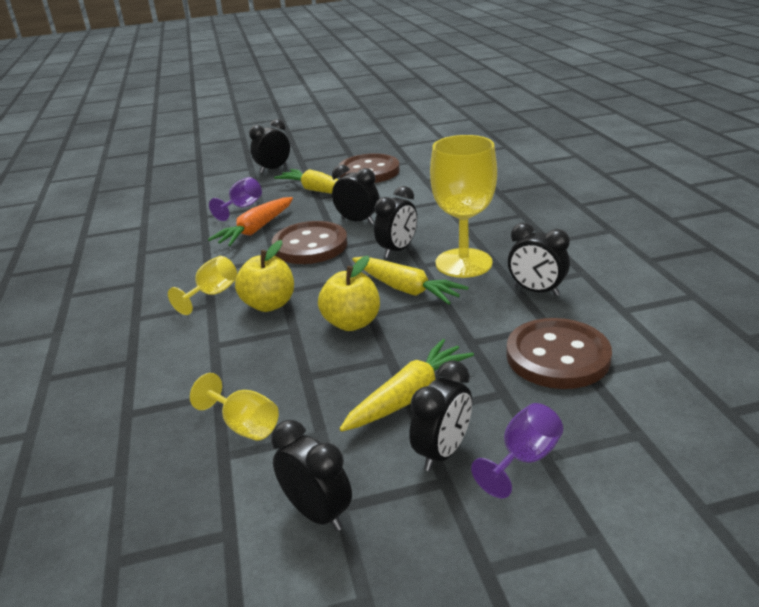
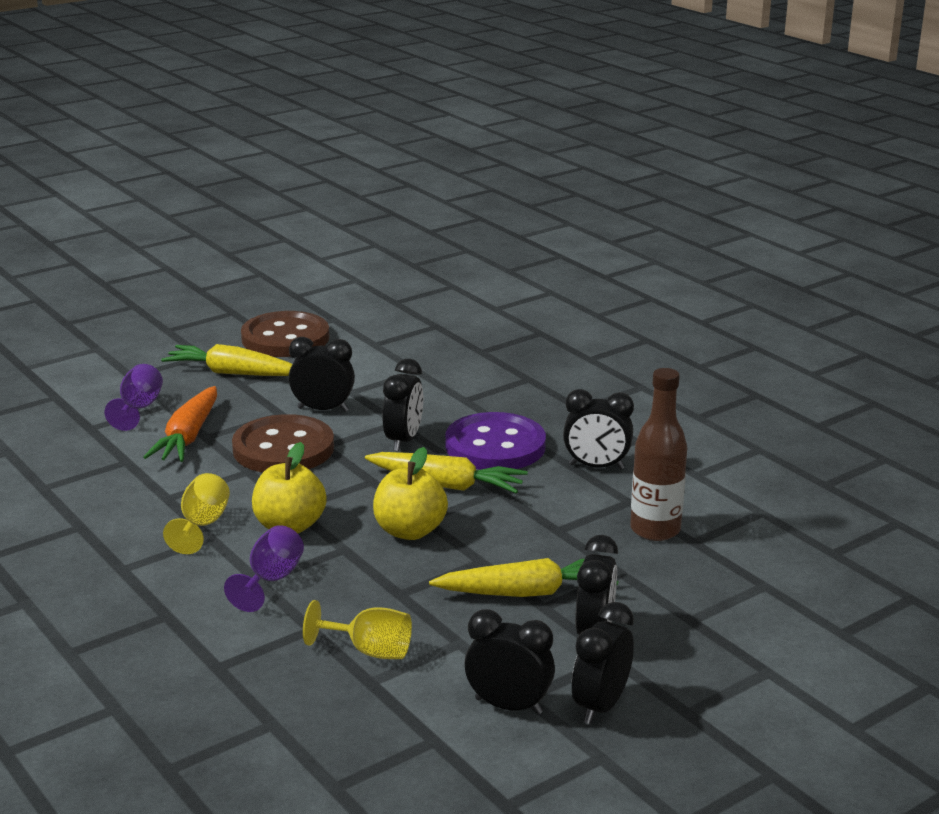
camera: 25 degrees left, 5 degrees down
(273, 169) = (136, 347): black clock -> black clock (600, 706)
(409, 396) = (527, 592): yellow carrot -> yellow carrot turned 60 degrees clockwise
(463, 263) = (495, 446): yellow goblet -> purple button
(523, 459) = (673, 625): purple goblet -> purple goblet (271, 580)
(557, 356) = (655, 530): brown button -> brown bottle

